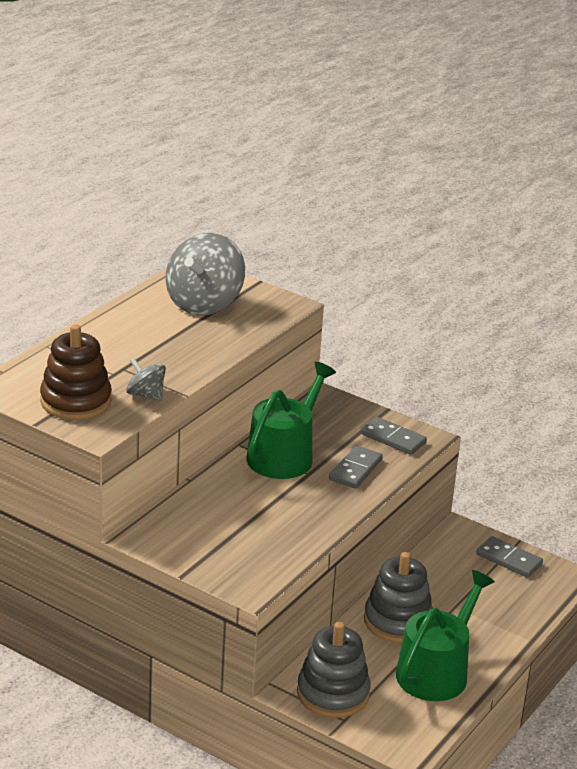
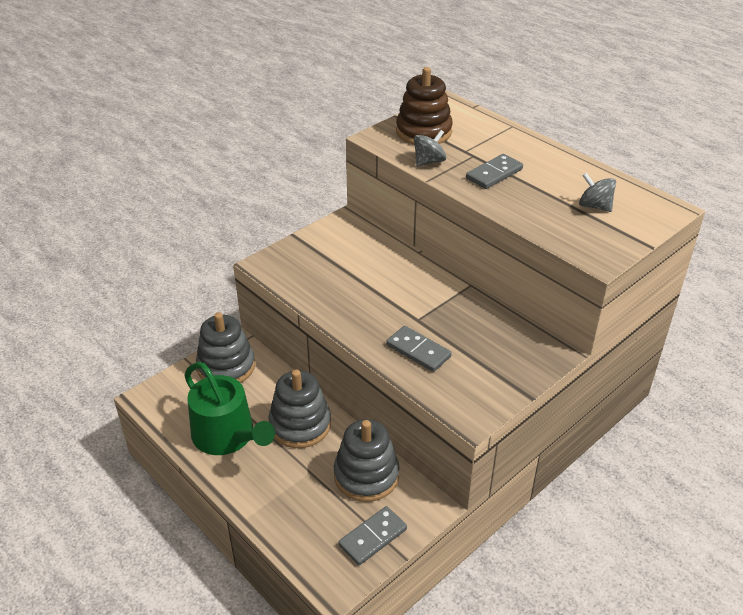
camera: 105 degrees right, 10 degrees up
(204, 303) = (594, 206): grey spinning top -> grey spinning top, size x0.50
(284, 455) = (449, 309): green watering can -> none
(393, 439) = (471, 389): grey domino -> grey domino (494, 174)
(442, 570) = (366, 475): none -> grey stacking toy

